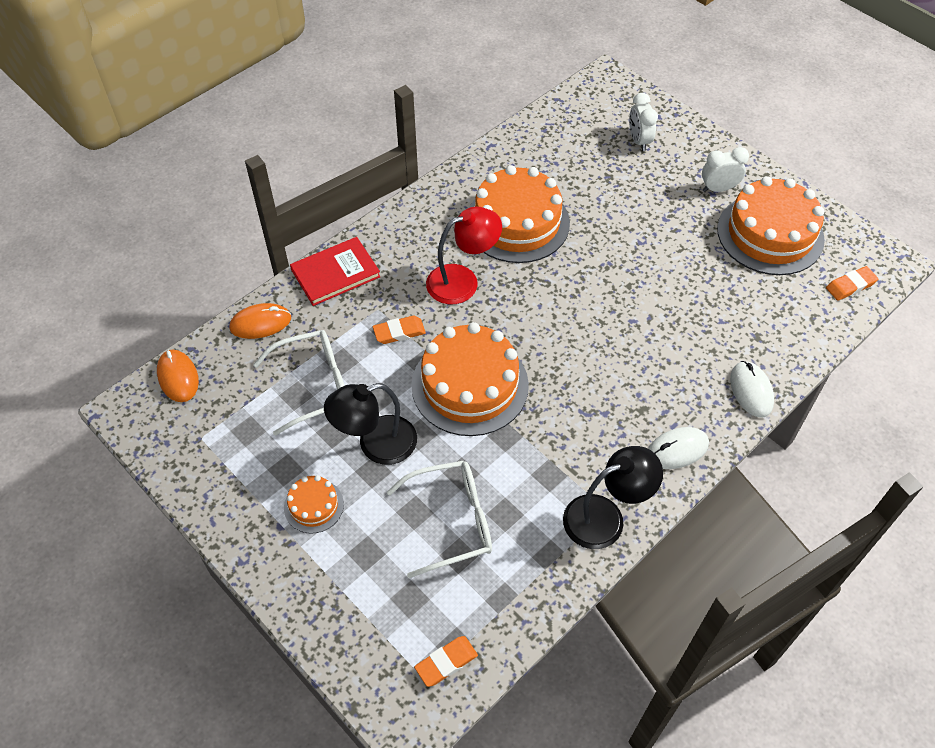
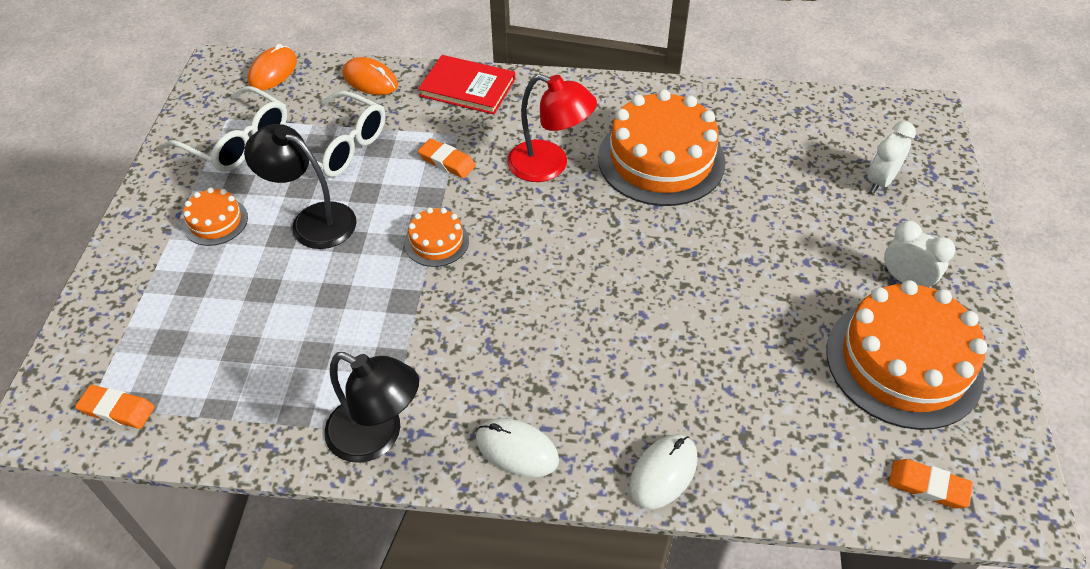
camera: 50 degrees right, 5 degrees down
(452, 521) = (274, 321): white glasses -> white glasses (238, 142)
(470, 385) = (436, 242): orange cake -> orange cake, size x0.47

